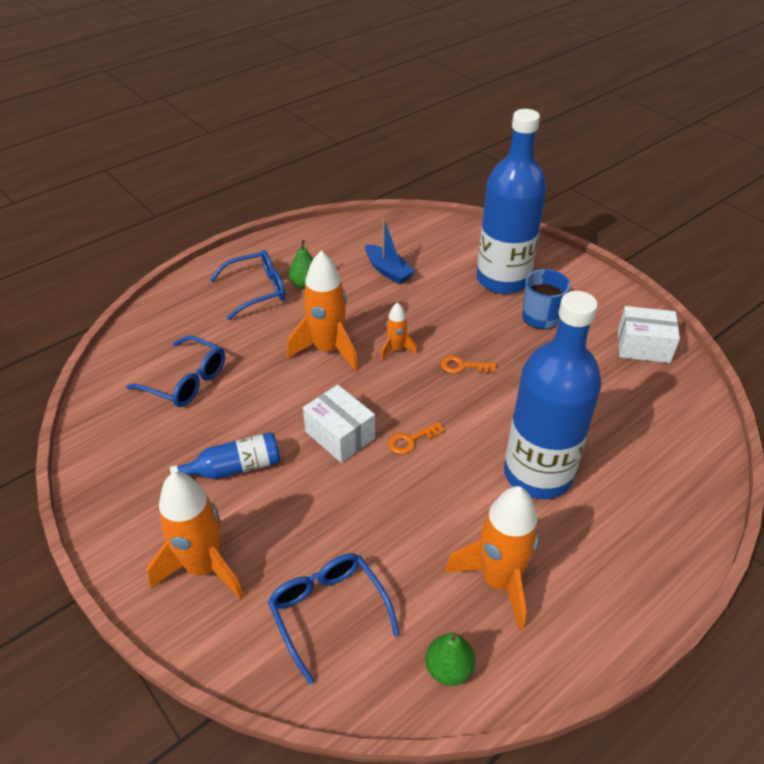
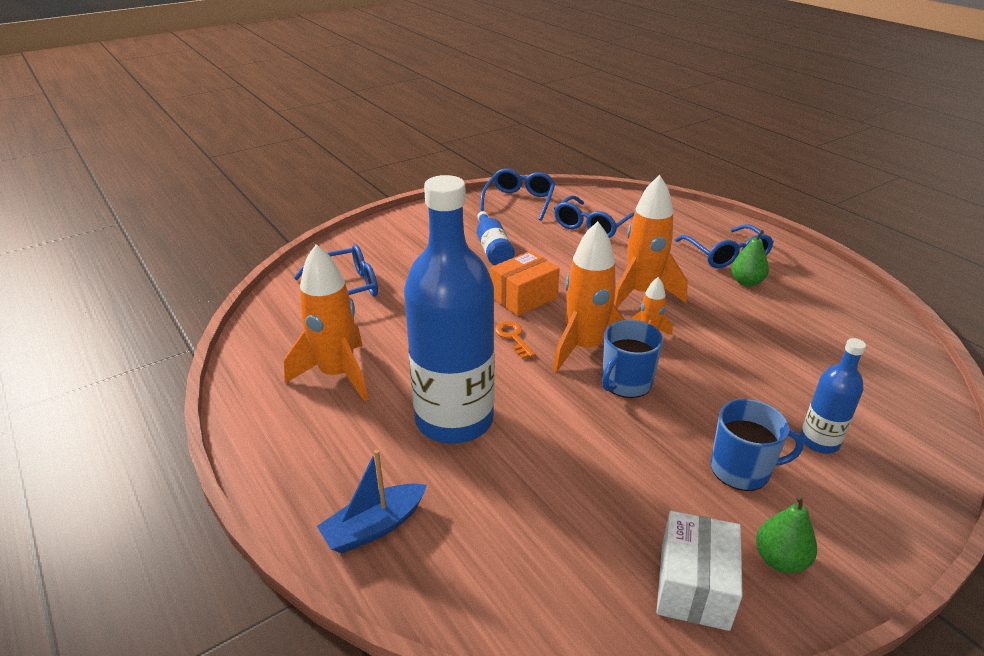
camera: 95 degrees right, 10 degrees down
(107, 448) = (519, 201): none -> blue glasses
(204, 567) = (404, 240): orange rocket -> orange rocket (585, 348)
(340, 435) = (523, 297): white box -> orange box
(388, 271) = (796, 339): blue boat -> blue boat (374, 527)
(448, 669) = (272, 339): green pear -> green pear (780, 560)
(463, 366) = (626, 383): orange key -> blue mug
(503, 279) = (819, 441): blue bottle -> blue bottle, size x0.47

